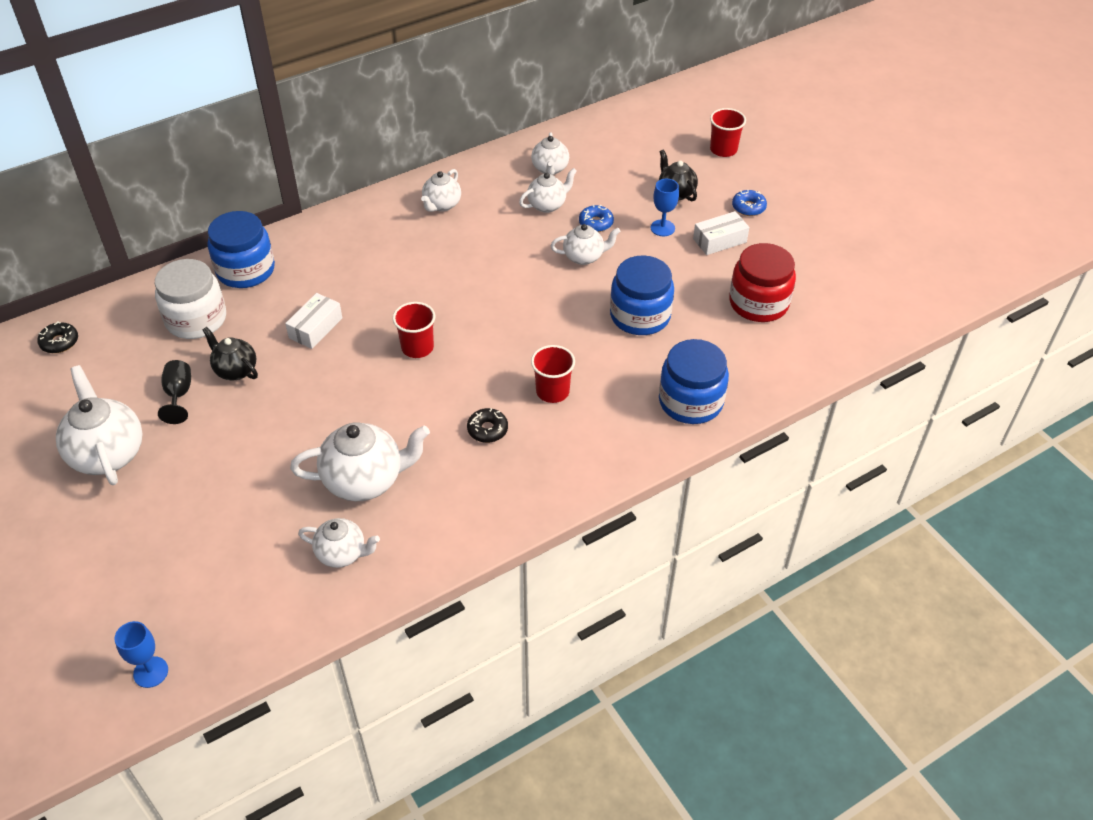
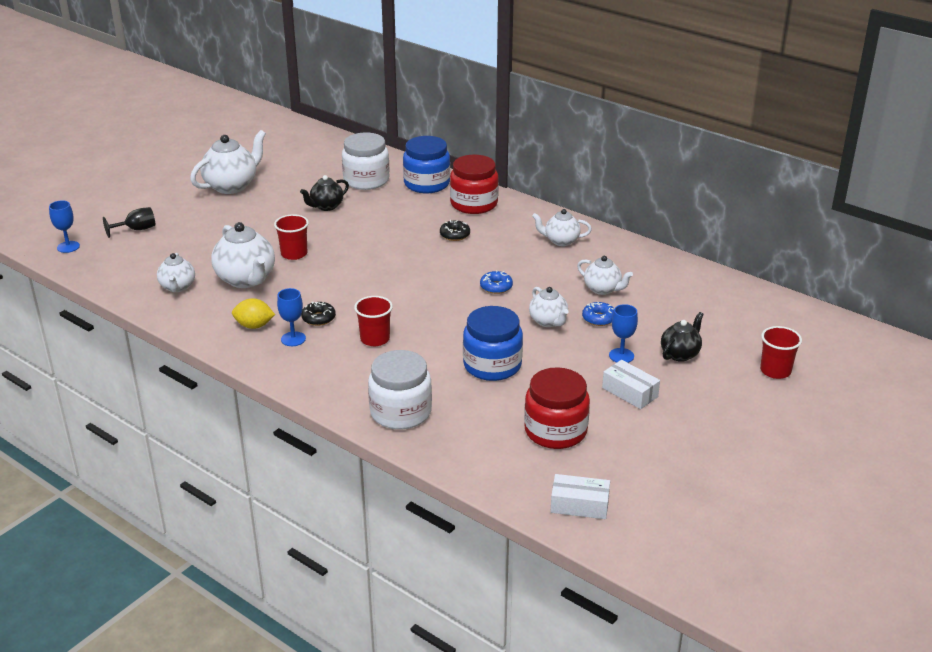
camera: 70 degrees right, 15 degrees down
(59, 342) = (319, 144): black donut -> black donut (455, 235)
(179, 395) = (293, 194): black goblet -> black goblet (136, 230)
(235, 370) = (326, 206): black teapot -> black teapot turned 150 degrees counterclockwise
(315, 328) = (385, 224): white box -> white box (579, 505)
(321, 245) = (474, 204): none -> red jar
(417, 347) = (389, 269): red cup -> red cup (294, 254)
(473, 491) = (254, 326): none -> yellow lemon
(519, 460) = (293, 339): none -> blue goblet
(550, 169) = (653, 280): white teapot -> none
(690, 401) = (400, 412): blue jar -> white jar
(748, 207) = (696, 402): blue donut -> blue donut (496, 287)

